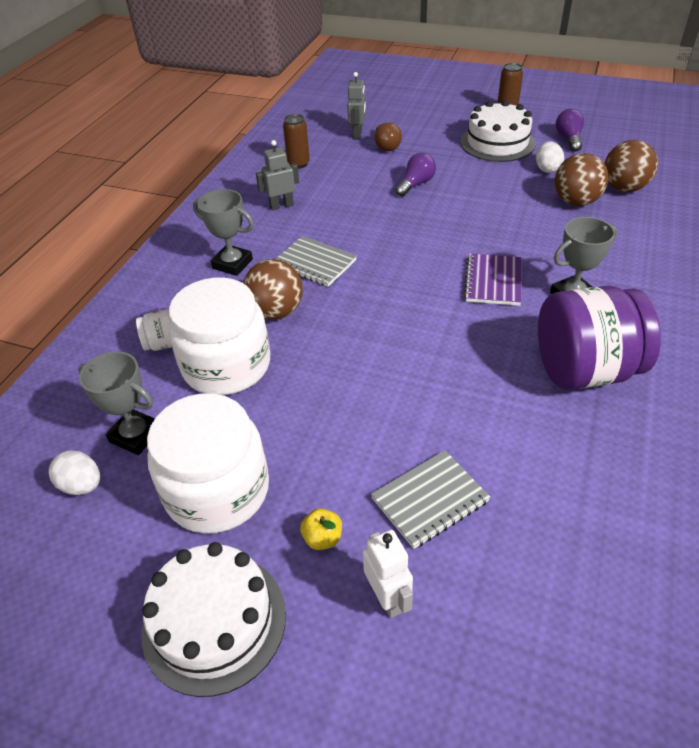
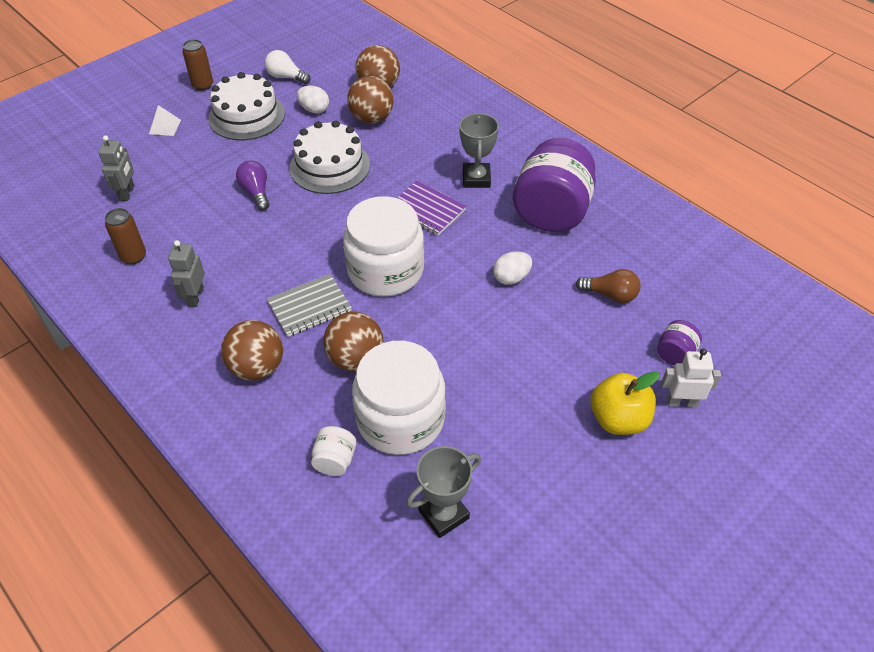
camera: 65 degrees left, 5 degrees up
(82, 485) = (479, 572): white egg -> white egg (511, 278)
(214, 621) = (658, 510): white cake -> white cake (330, 166)
(217, 490) = (540, 471): white jar -> white jar (385, 270)
(232, 264) = (257, 367): grey trophy -> brown ball
(322, 538) = (618, 419): yellow apple -> yellow apple, size x1.93
(357, 134) = (127, 193): grey robot -> grey robot turned 60 degrees clockwise
(386, 146) = (172, 183): brown light bulb -> brown light bulb (610, 295)
(430, 500) = (616, 346): grey notebook -> none
(441, 117) = (165, 127): none -> white pyramid
(460, 565) = (674, 353): none -> purple jar
(569, 139) = (286, 77): purple light bulb -> white light bulb

